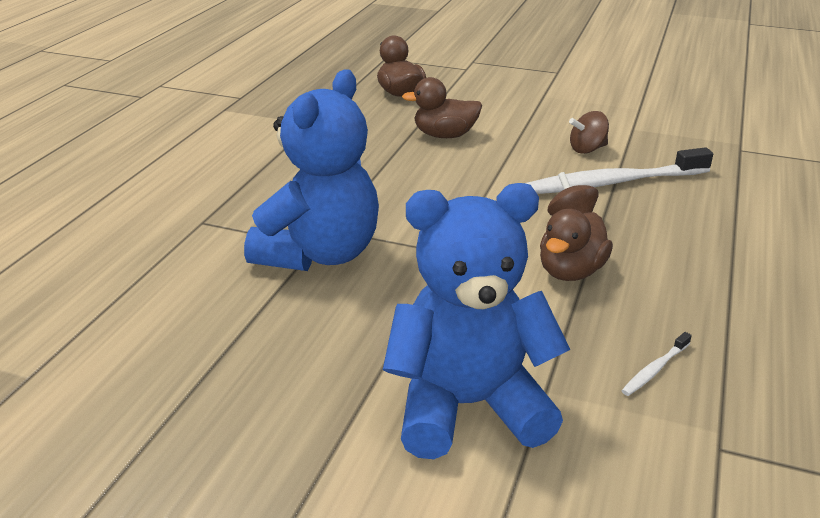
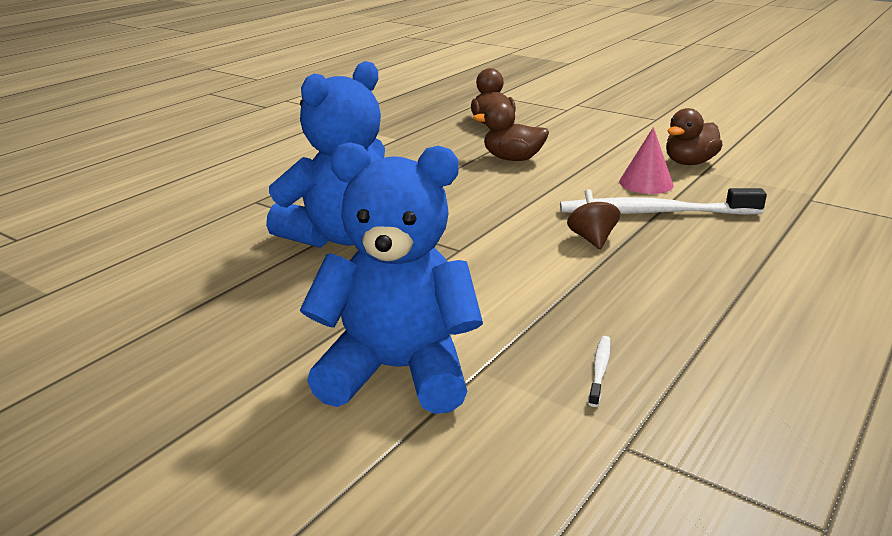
camera: 15 degrees right, 5 degrees down
(571, 272) = (565, 279): brown duck -> brown duck (689, 163)
(587, 149) = (646, 183): brown spinning top -> pink cone
(655, 369) = (599, 370): white toothbrush -> white toothbrush turned 135 degrees clockwise

